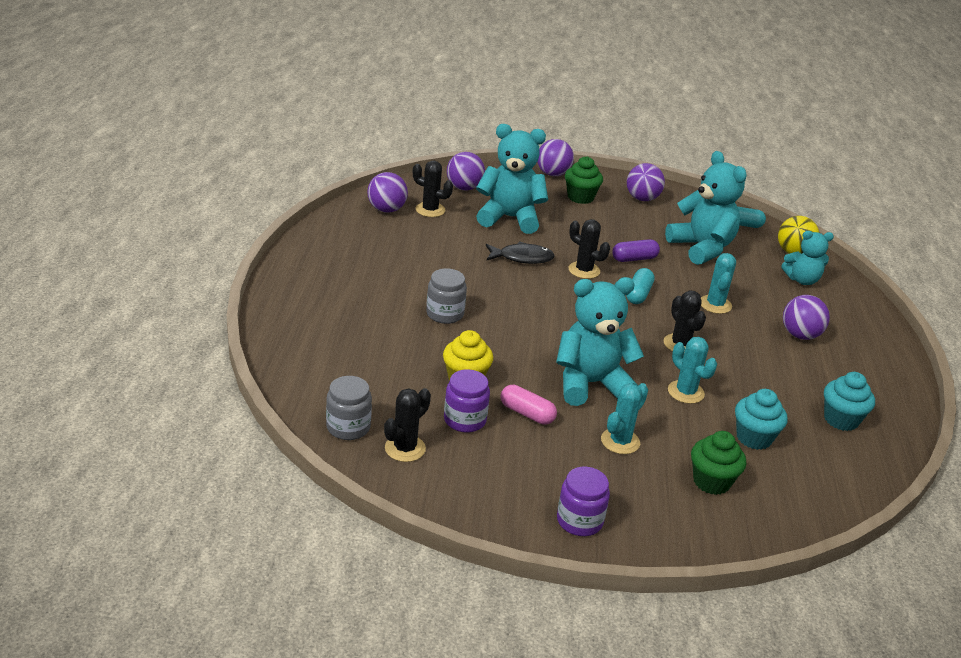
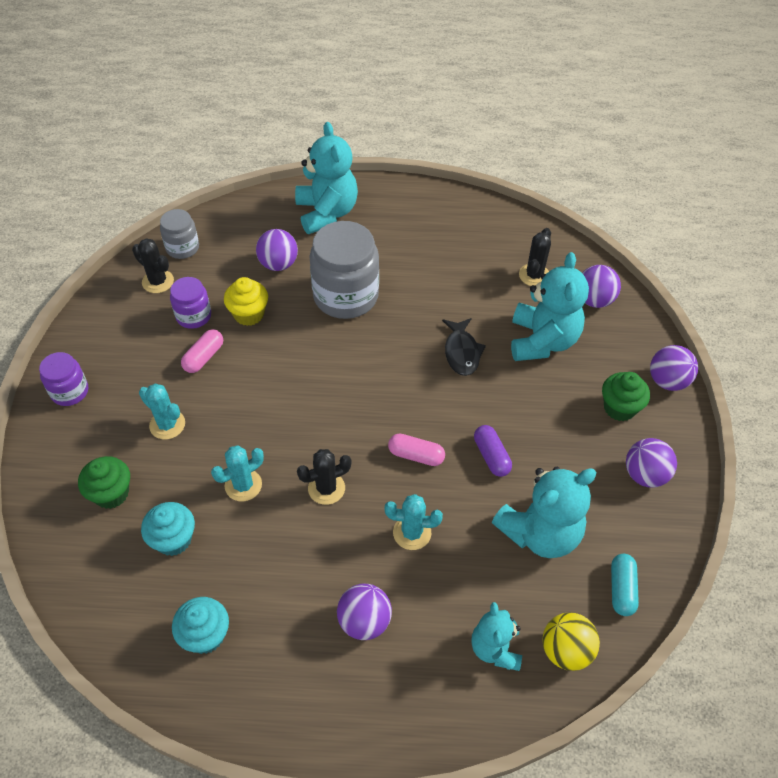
camera: 90 degrees right, 20 degrees up
(386, 210) = (521, 243): purple ball -> purple ball (278, 264)
(445, 314) = (345, 296): grey jar -> grey jar, size x1.88
(584, 270) = (452, 406): black cactus -> none
(590, 384) = (250, 405): turquoise teddy bear -> turquoise teddy bear (327, 213)
(638, 294) = (416, 455): turquoise capsule -> pink capsule

